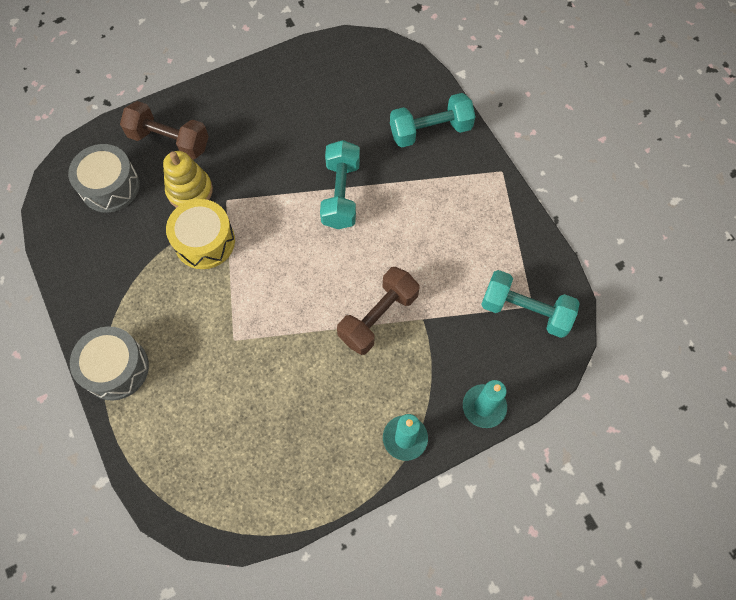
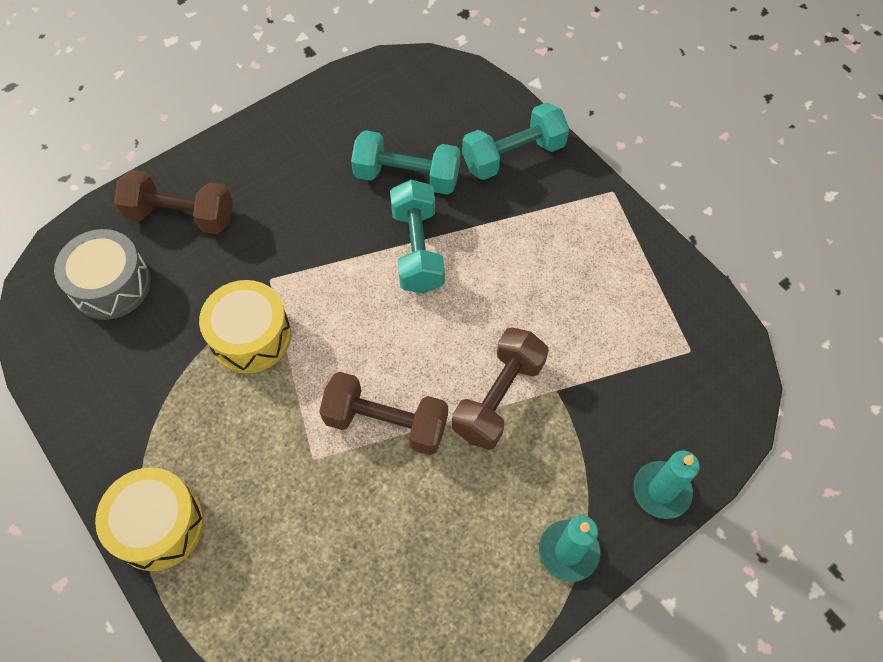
camera: 10 degrees left, 5 degrees down
(116, 368) = (159, 525): grey drum -> yellow drum
(190, 191) = (219, 274): yellow stacking toy -> none
(291, 322) = (386, 423): none -> brown dumbbell
(525, 311) = (683, 359): turquoise dumbbell -> turquoise dumbbell (407, 177)

